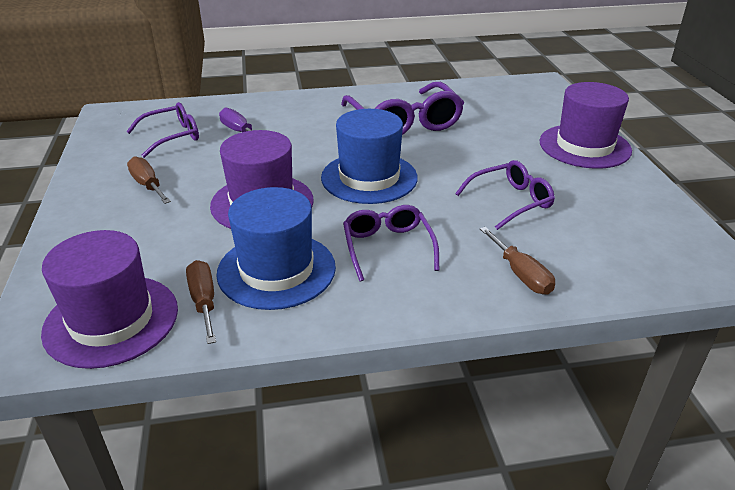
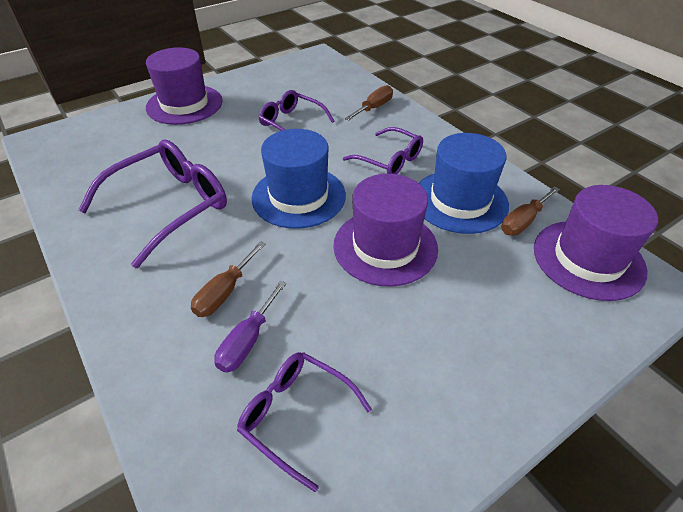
camera: 115 degrees left, 10 degrees up
(148, 185) = (421, 359): brown screwdriver -> brown screwdriver (224, 292)
(388, 247) = (389, 160): purple glasses -> purple glasses turned 105 degrees counterclockwise

